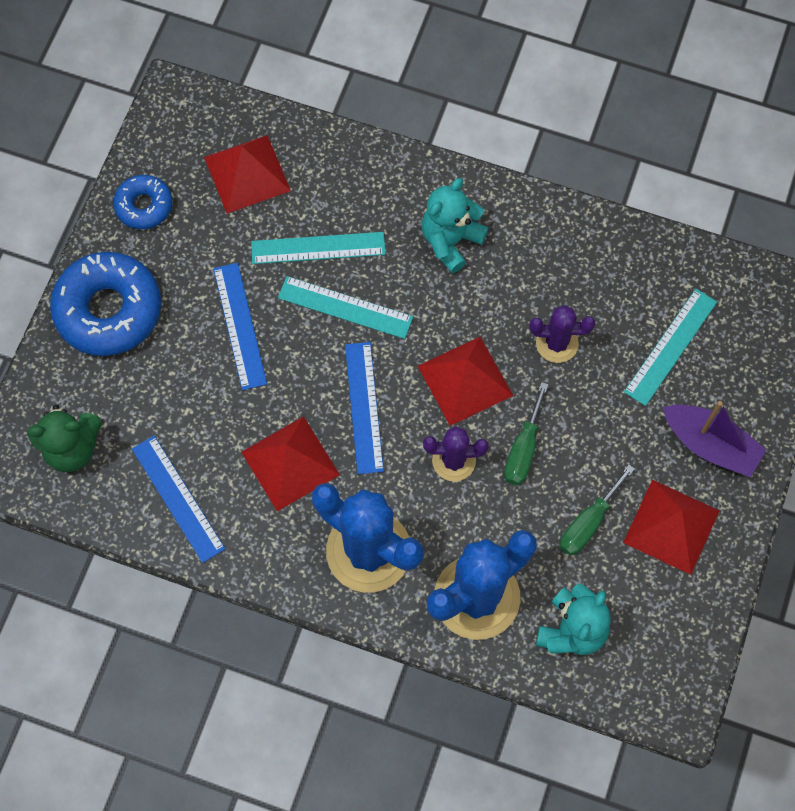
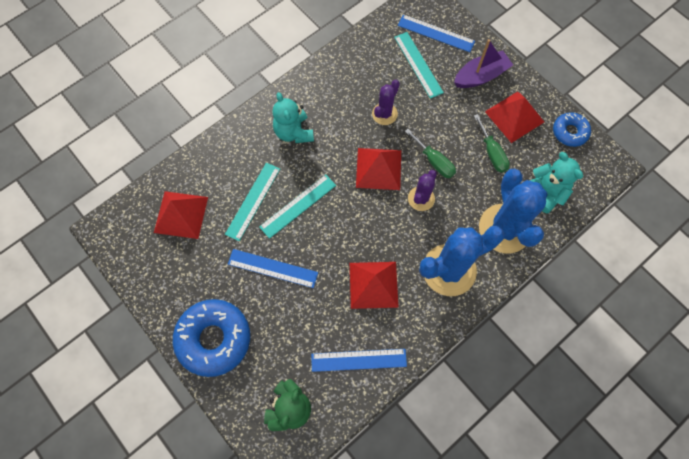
camera: 60 degrees left, 0 degrees up
(144, 206) = (160, 283): blue donut -> blue donut (569, 132)
(364, 407) = (363, 227): blue ruler -> blue ruler (436, 33)

